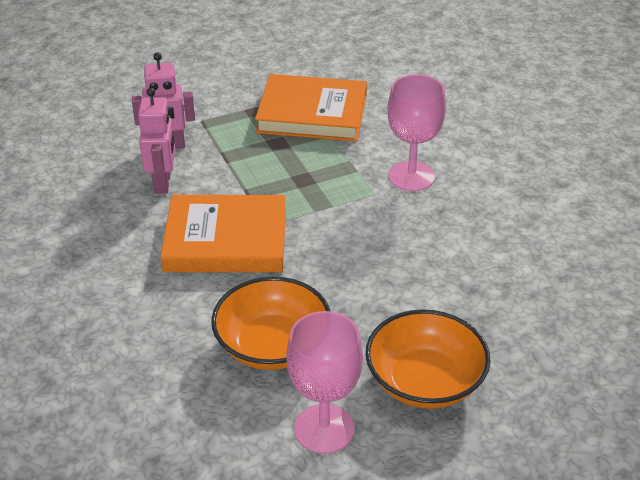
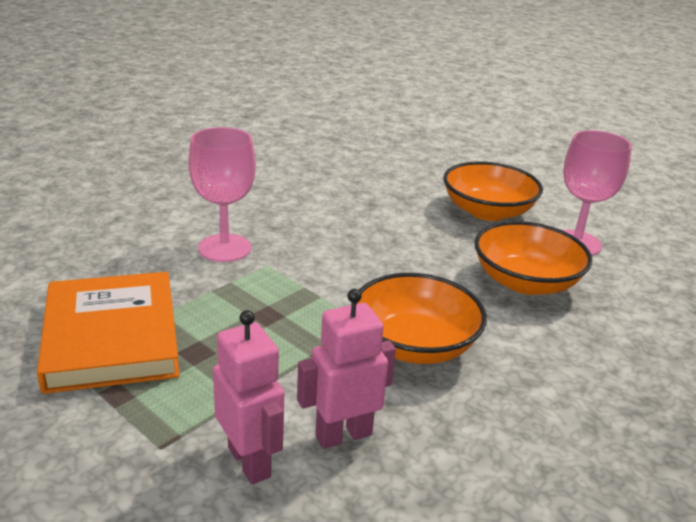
camera: 115 degrees left, 10 degrees down
(226, 240) = (414, 345): orange book -> orange bowl

